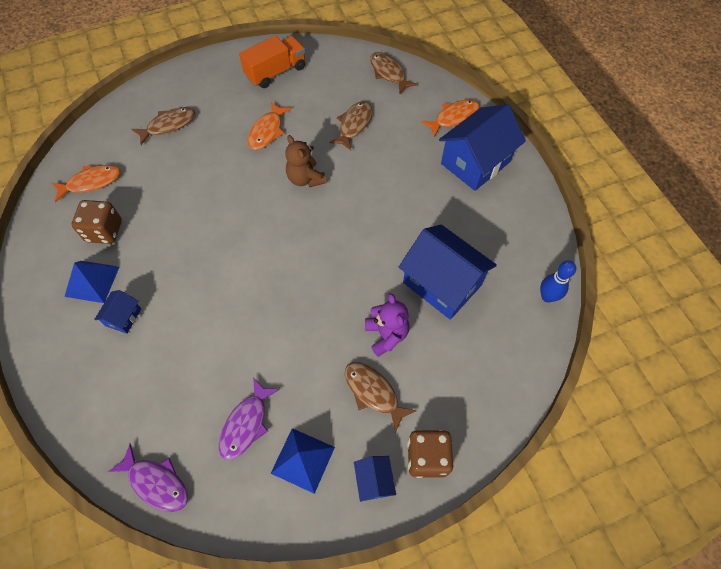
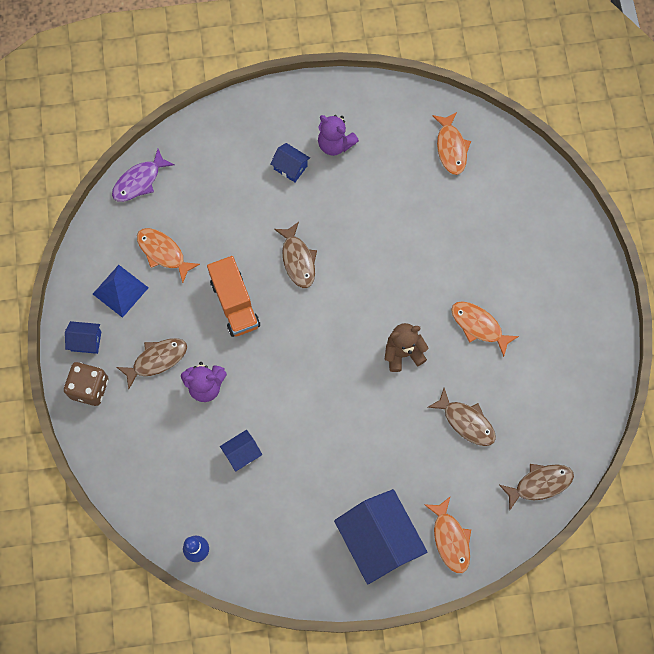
camera: 105 degrees right, 10 degrees up
(92, 281) = (335, 144): blue pyramid -> purple teddy bear
(104, 231) = (388, 157): brown dice -> none
(168, 125) = (511, 226): brown fish -> brown fish (298, 260)
(246, 424) = (163, 253): purple fish -> orange fish
(276, 72) = (569, 352): orange truck -> orange truck (235, 303)
(442, 283) = (242, 453): blue house -> blue house, size x0.46

